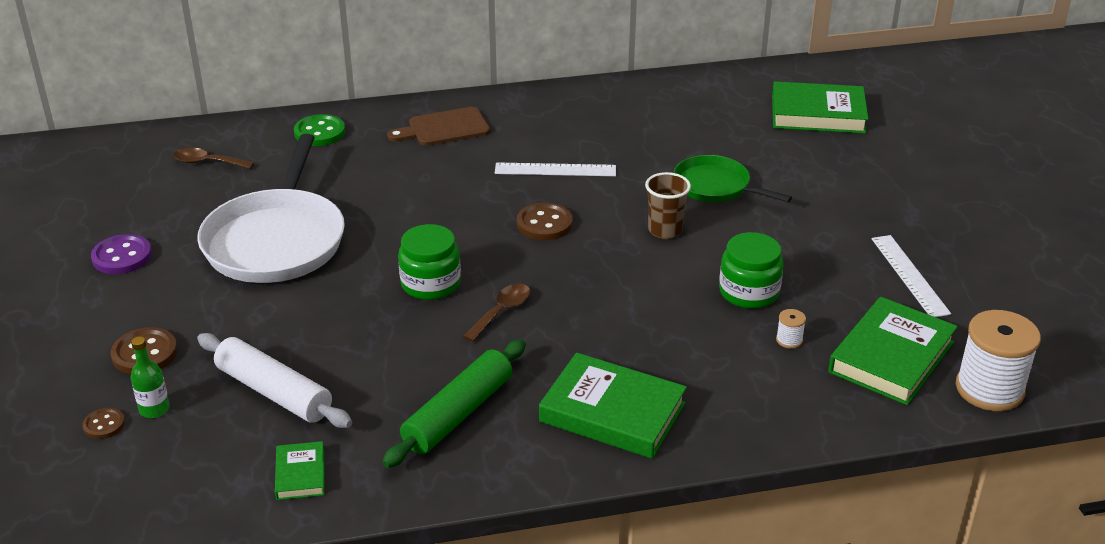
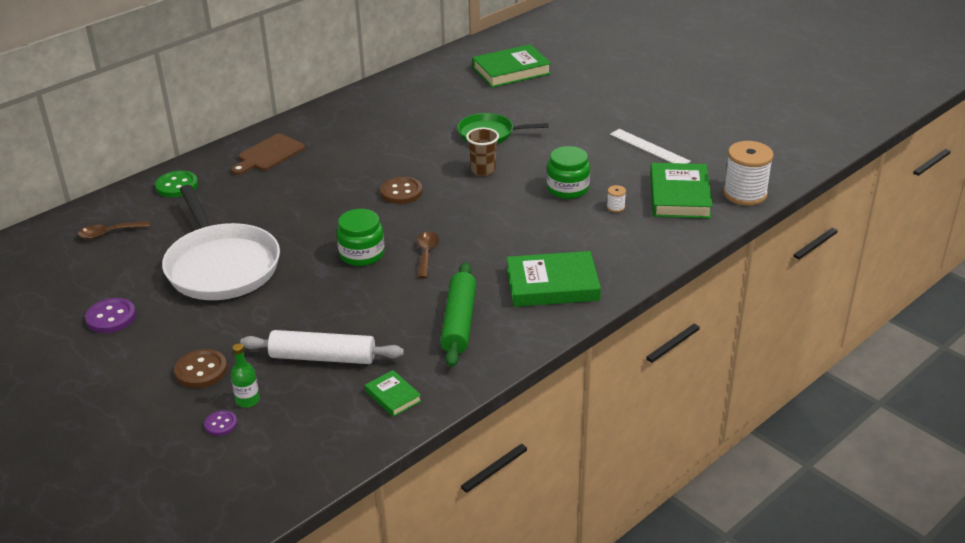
camera: 30 degrees left, 0 degrees up
(104, 425) = (221, 424): brown button -> purple button
(555, 170) = (375, 157): white ruler -> none

